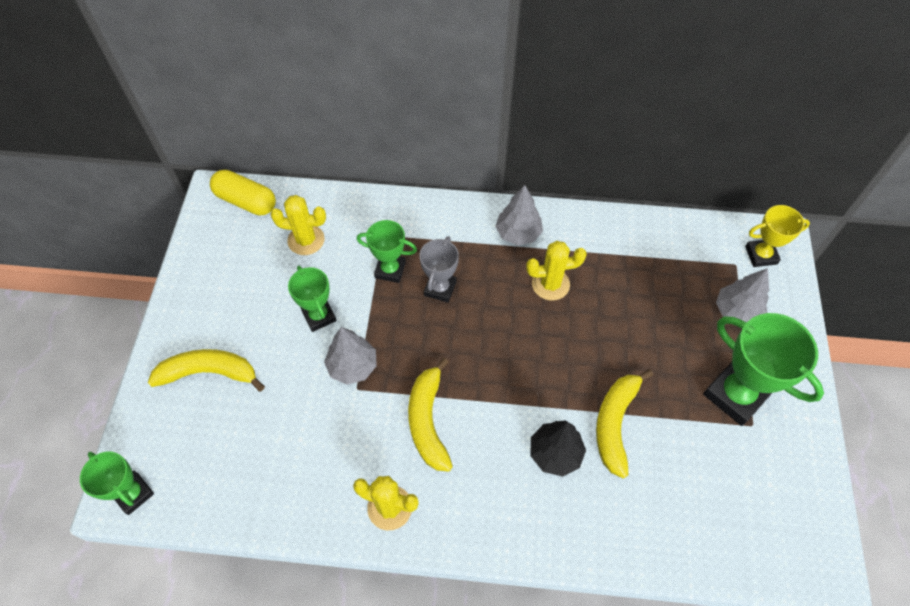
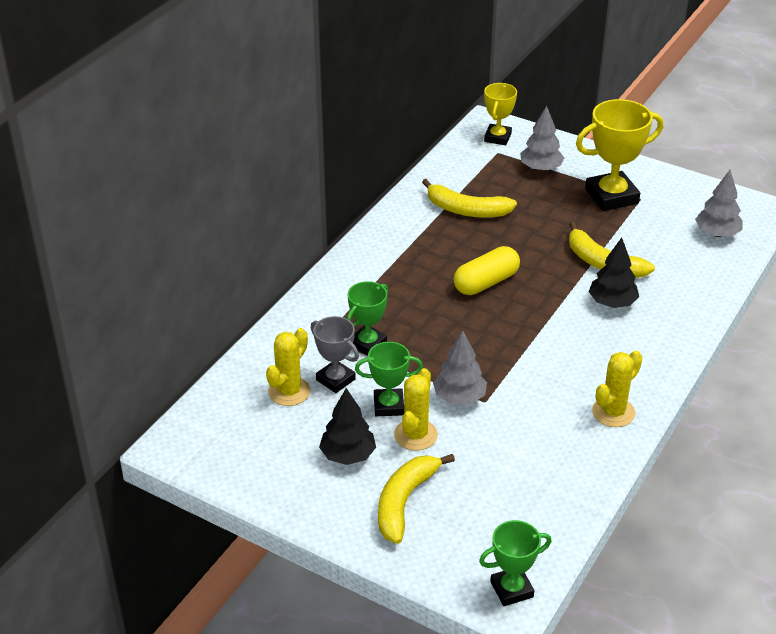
camera: 65 degrees left, 20 degrees down
(246, 201) = (202, 424): yellow capsule -> yellow capsule (486, 282)
(248, 310) = (348, 455): none -> black tree
(428, 421) = (543, 366): yellow banana -> yellow banana (466, 210)
(440, 288) = (411, 318): grey trophy -> grey trophy (335, 379)
(518, 233) = (384, 253): grey tree -> grey tree (717, 233)
(550, 284) = (451, 252): yellow cactus -> yellow cactus (415, 435)
(735, 395) = (611, 196): green trophy -> yellow trophy

